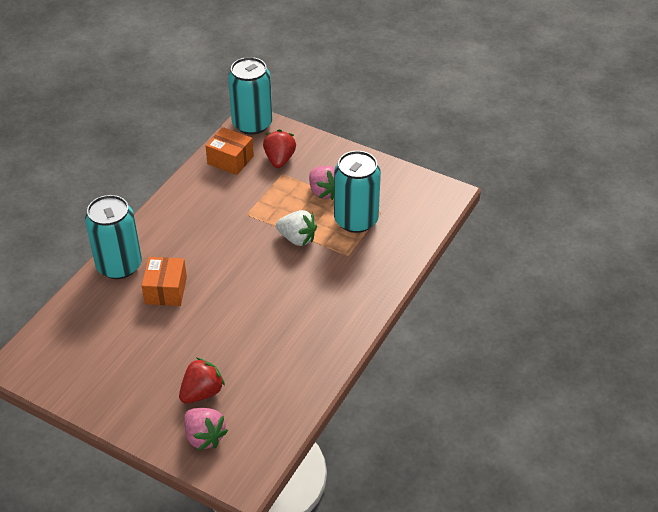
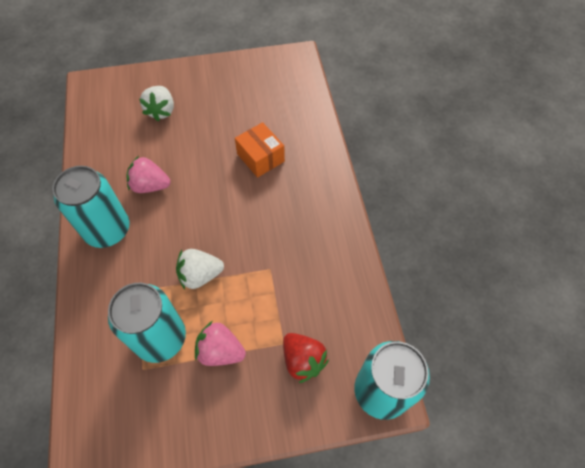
camera: 140 degrees right, 15 degrees up
(119, 265) = (316, 152): turquoise can -> turquoise can (107, 230)
(202, 392) = (161, 111): red strawberry -> white strawberry
(204, 437) = (135, 90): pink strawberry -> pink strawberry (150, 186)
(230, 160) = (348, 321): orange box -> none

